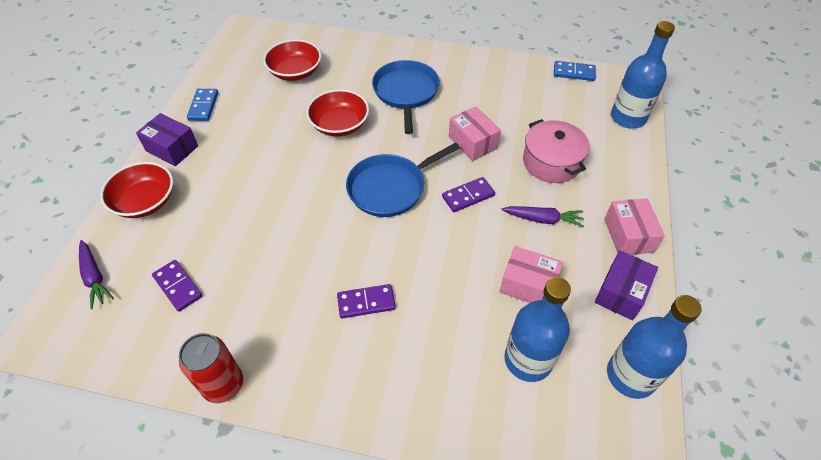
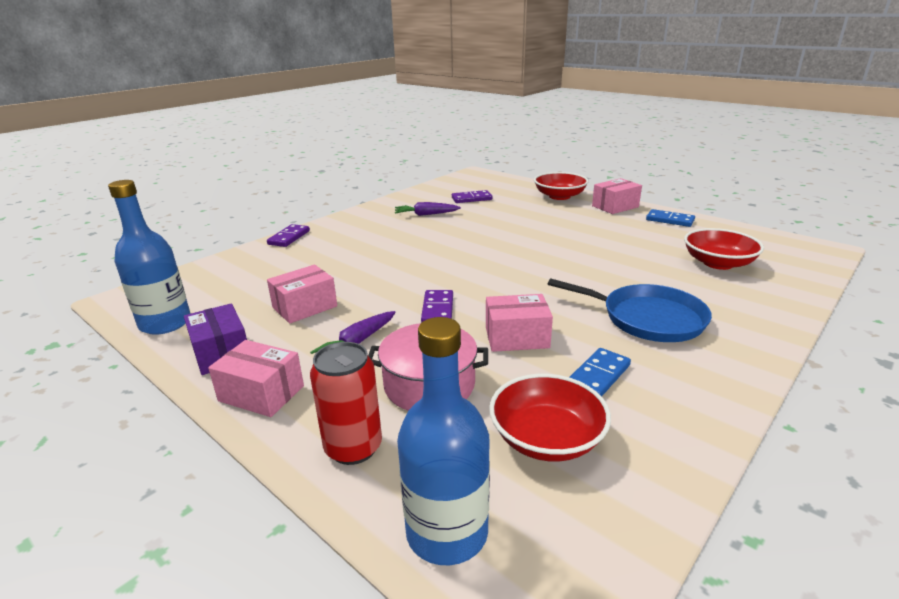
camera: 120 degrees right, 25 degrees down
(95, 277) = (503, 183): purple carrot -> purple carrot (426, 214)
(172, 148) = (615, 206): purple box -> pink box
(223, 385) = (387, 202): red can -> red can (353, 448)
(339, 125) = (605, 269): red bowl -> red bowl (547, 438)
(366, 302) = (385, 243): purple domino -> purple domino (289, 237)
(390, 188) = (490, 275): blue pan -> none
(528, 360) = (253, 285): blue bottle -> none
(573, 73) = (634, 524): blue domino -> blue domino (598, 375)

